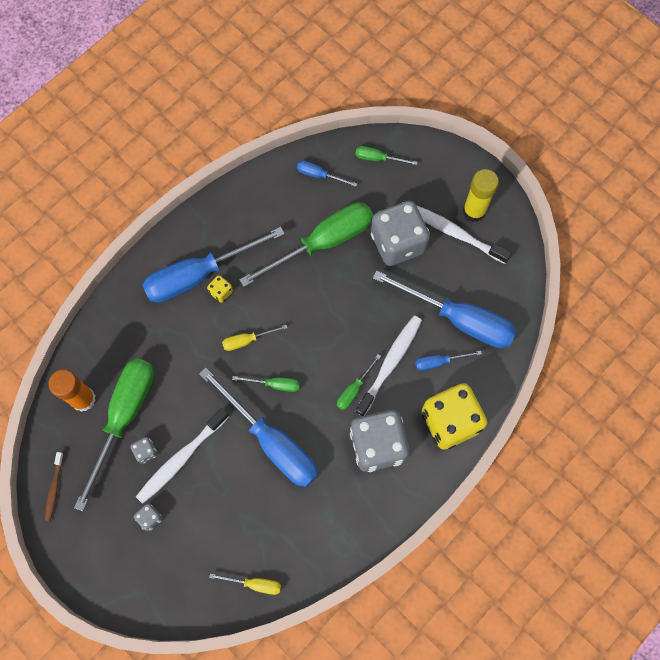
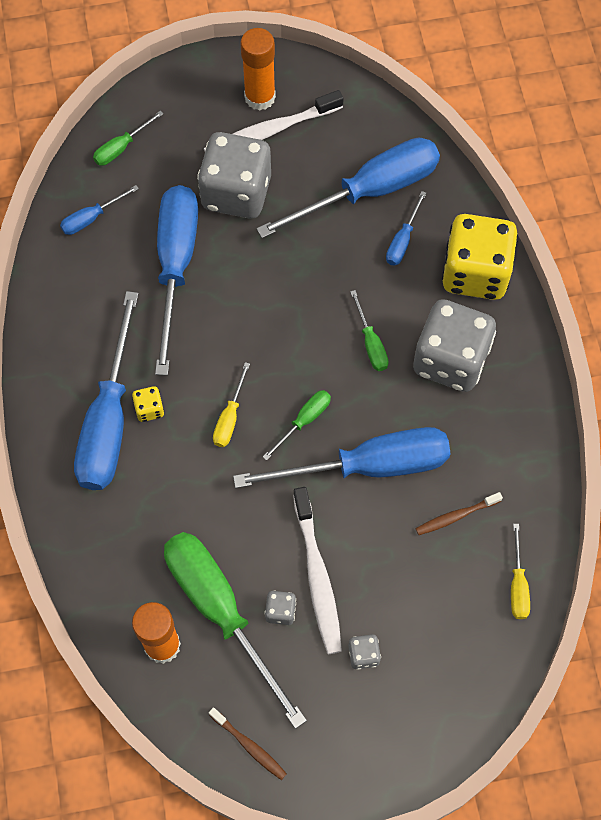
camera: 55 degrees left, 5 degrees down
(254, 584) = (517, 585): yellow screwdriver -> yellow screwdriver turned 135 degrees clockwise
(274, 516) = (456, 516): none -> brown toothbrush
(323, 243) = (176, 266): green screwdriver -> blue screwdriver
(390, 363) = (368, 289): white toothbrush -> none
(474, 211) = (260, 97): yellow glue stick -> orange glue stick

